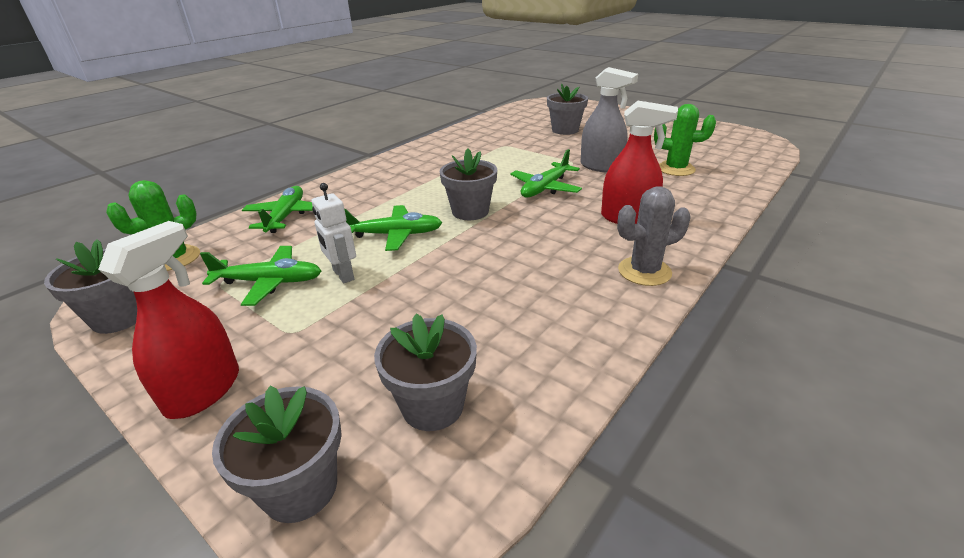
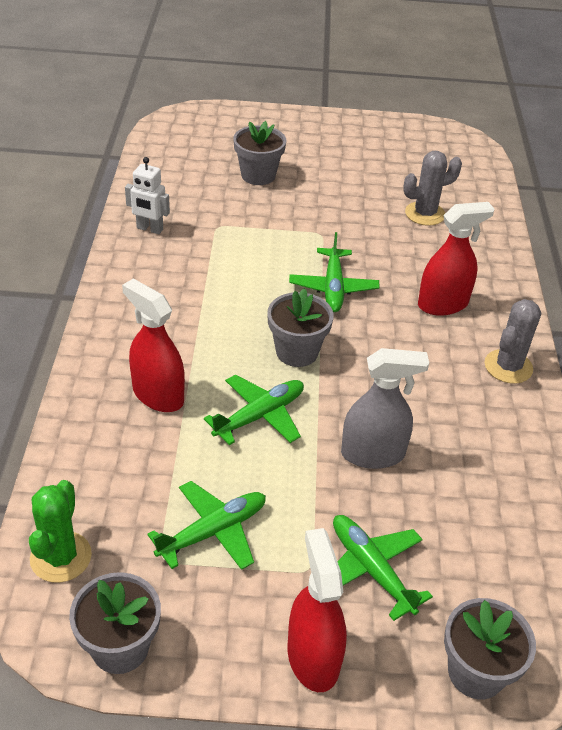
camera: 40 degrees left, 10 degrees up
(286, 216) = (105, 442): green plane -> green plane (371, 569)
(343, 275) = (273, 488): white robot -> white robot (149, 229)
(349, 205) = (158, 395): none -> red spray bottle
(432, 406) = (488, 567): grey flower pot -> none
(601, 167) = (355, 233): grey spray bottle -> grey spray bottle (373, 454)
(676, 169) = (425, 214): green cactus -> grey cactus

